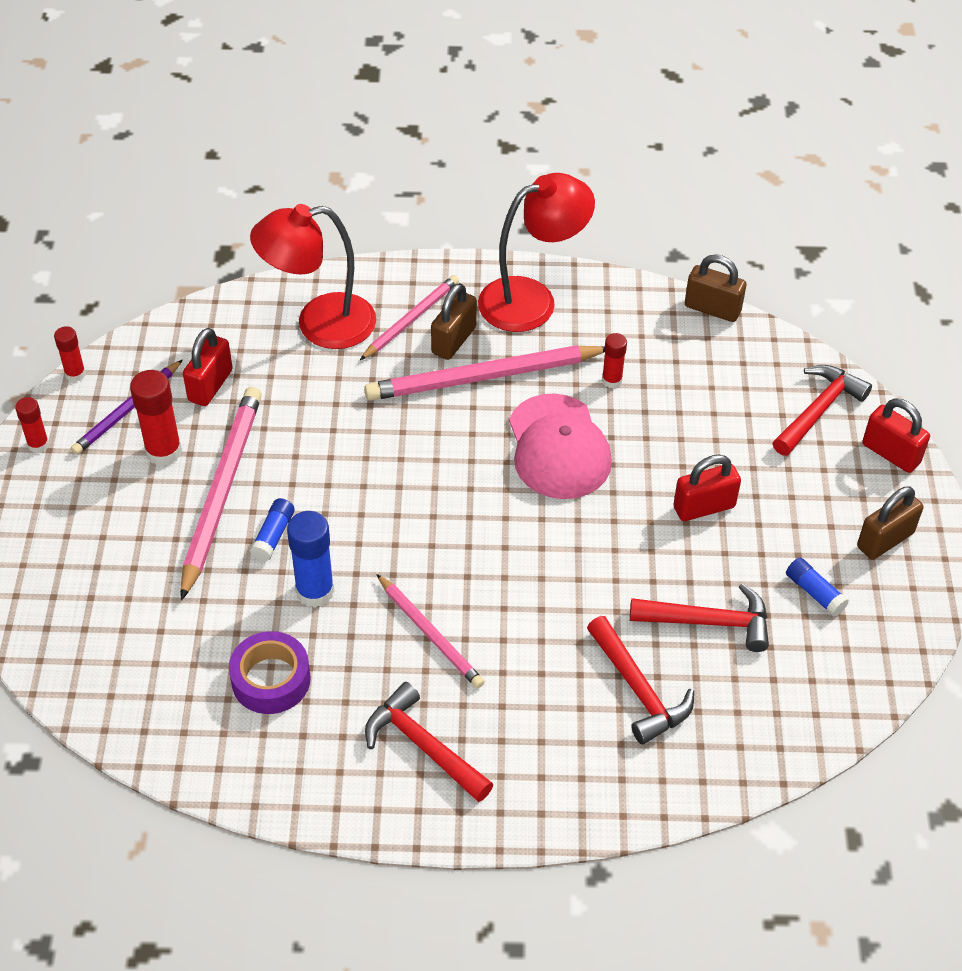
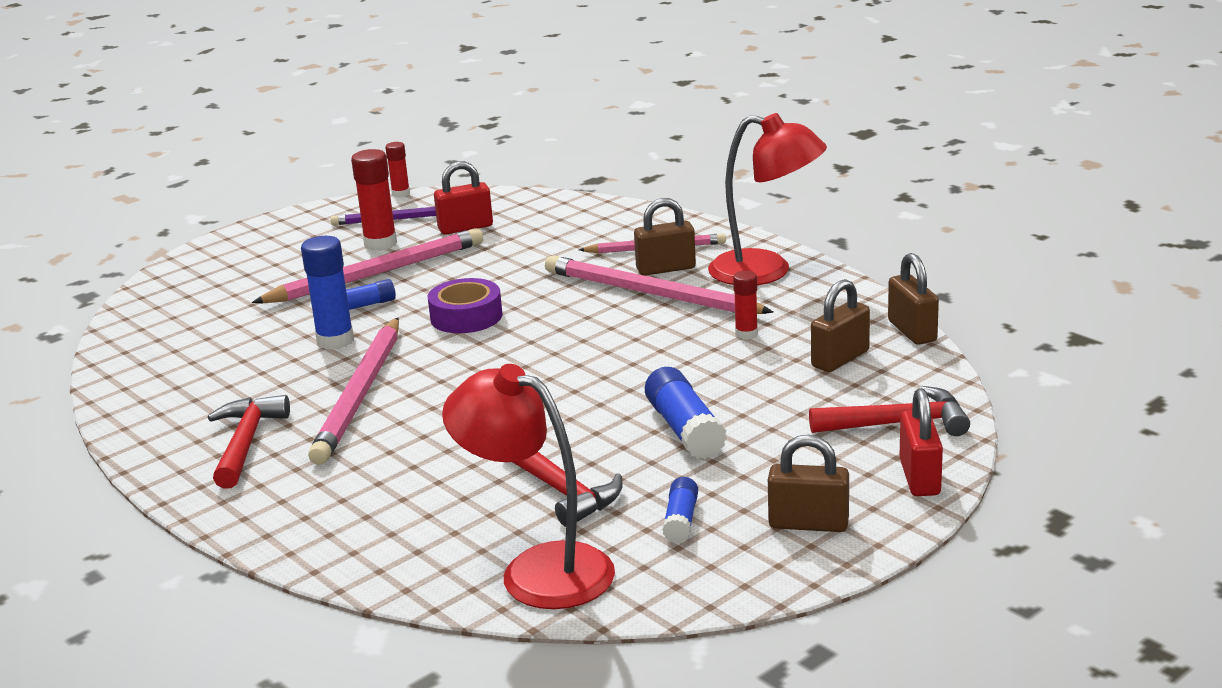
camera: 50 degrees right, 25 degrees down
(38, 445) = (322, 213): red glue stick -> none
(271, 679) = (230, 366): purple tape -> purple tape (466, 317)
(319, 324) = (589, 228): red lamp -> red lamp (538, 569)
(430, 634) = (361, 394): pink pencil -> pink pencil, size x1.68
(558, 447) = (634, 349): pink cap -> none
(638, 689) = (435, 495): red hammer -> none
(704, 507) = (685, 429): red padlock -> blue glue stick
(705, 368) = (840, 359): none -> brown padlock

